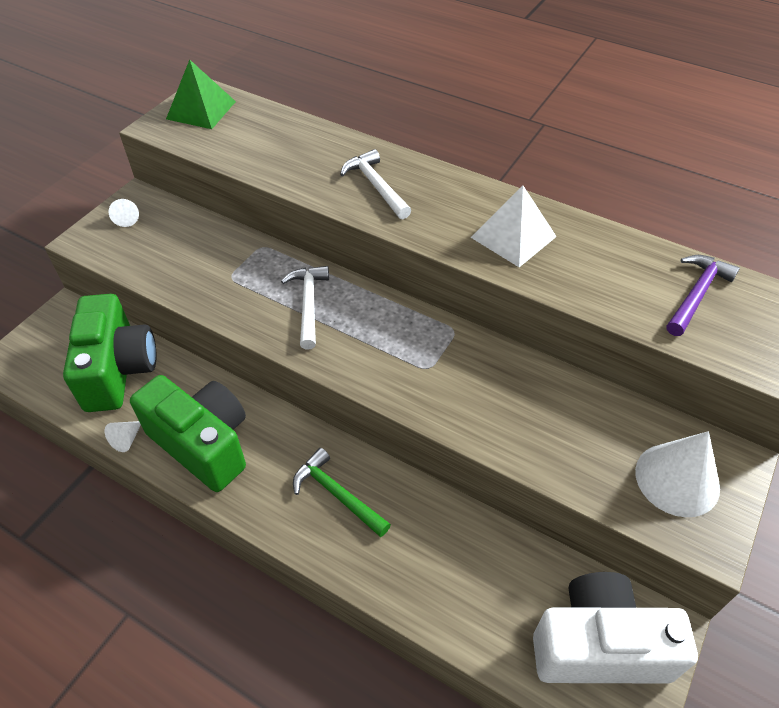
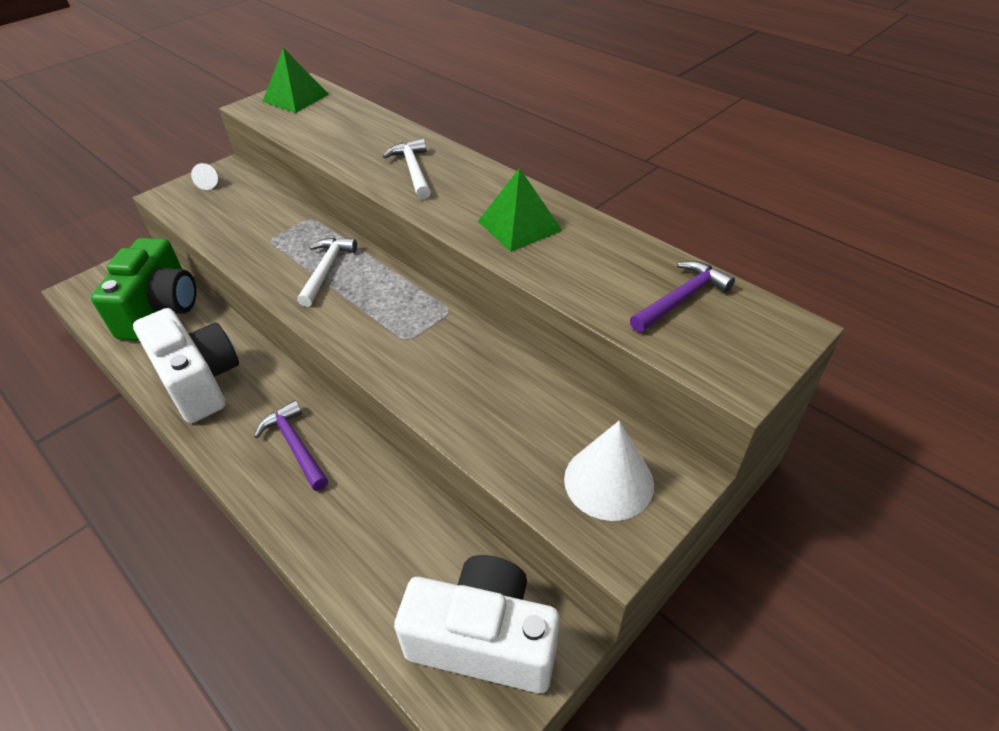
camera: 15 degrees right, 5 degrees down
(126, 439) = (138, 366): white cone -> none
(203, 444) = (199, 381): green camera -> white camera
(337, 494) = (295, 445): green hammer -> purple hammer
(513, 237) = (519, 226): white pyramid -> green pyramid

